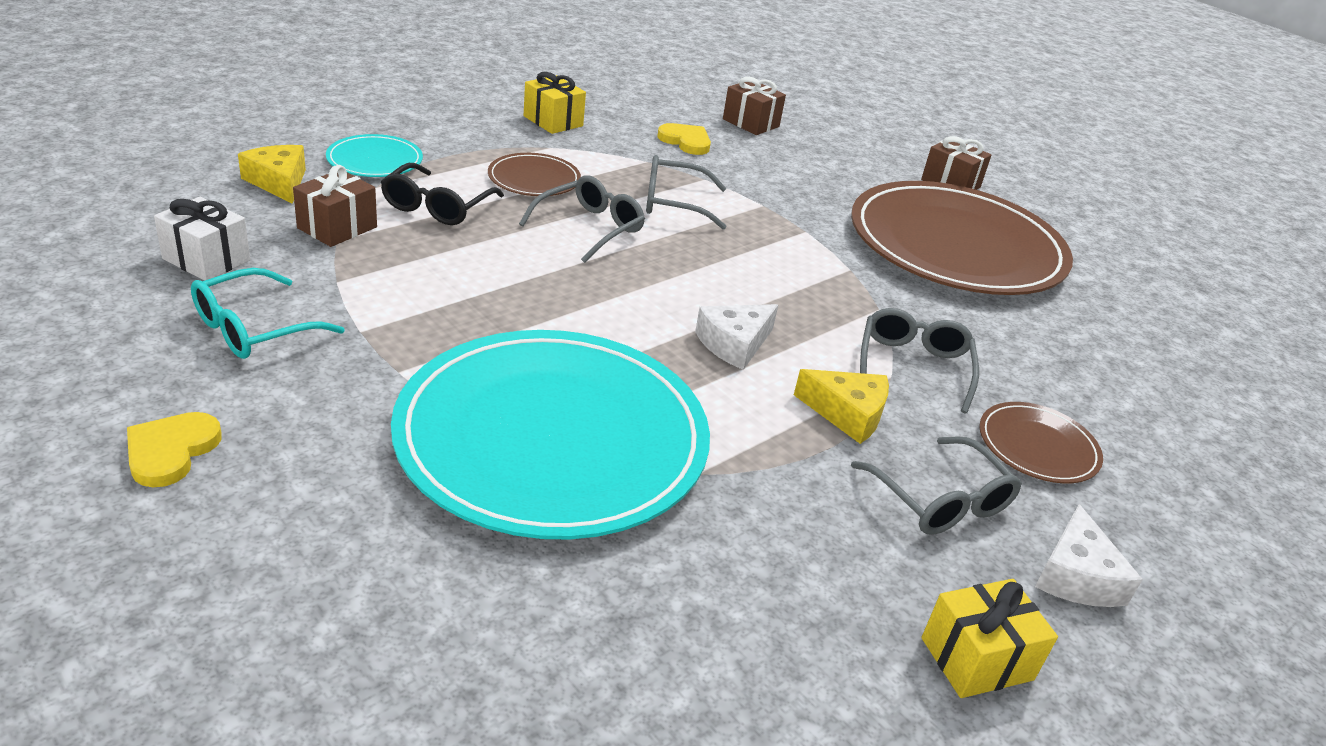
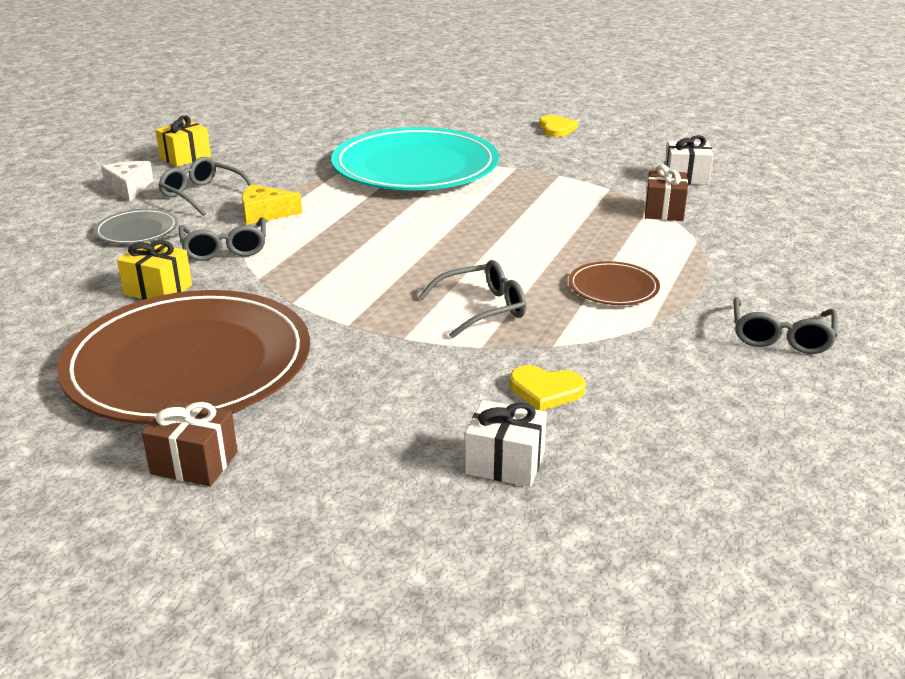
camera: 160 degrees right, 5 degrees down
(253, 328) = (605, 162): turquoise glasses -> none
(278, 182) = (751, 223): yellow cheese -> none
(375, 160) = (737, 258): turquoise plate -> none
(437, 206) = (637, 242): black glasses -> none
(553, 121) = (695, 358): yellow gift -> yellow gift (158, 290)
(590, 228) = (520, 264): grey glasses -> grey glasses (781, 337)
(734, 344) = (354, 226): white cheese -> none
(750, 123) = (505, 463): brown gift -> white gift
(1037, 446) = (137, 230): brown plate -> grey plate

